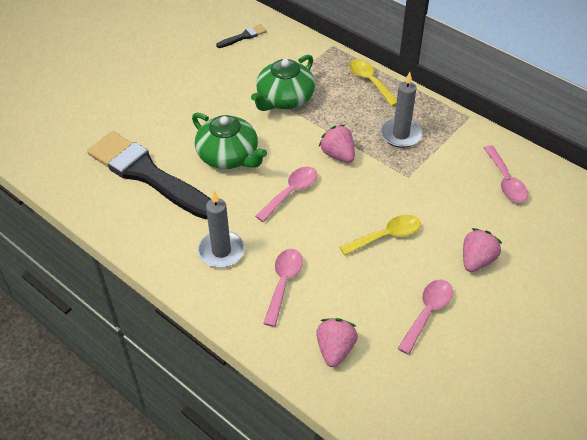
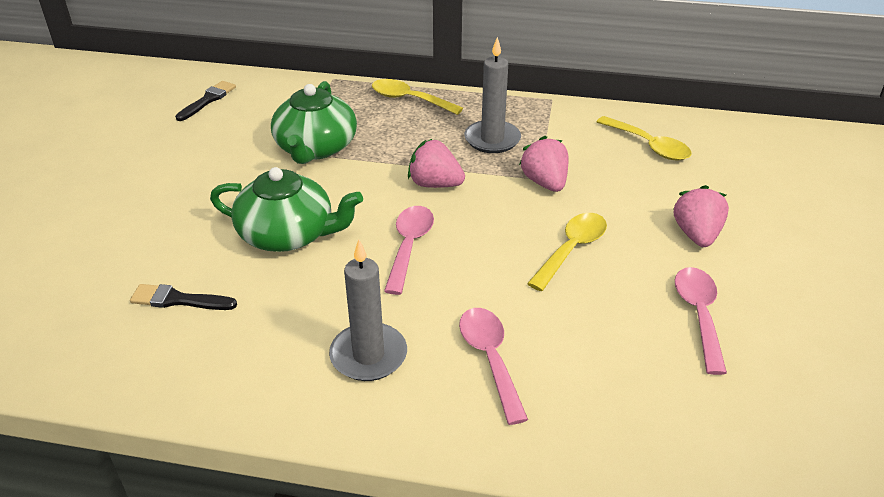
camera: 30 degrees left, 10 degrees down
(147, 174) = (178, 300): black brush -> black brush, size x0.40
(335, 349) = (631, 412): pink strawberry -> pink strawberry (545, 183)
(505, 181) = (649, 146): pink spoon -> yellow spoon

